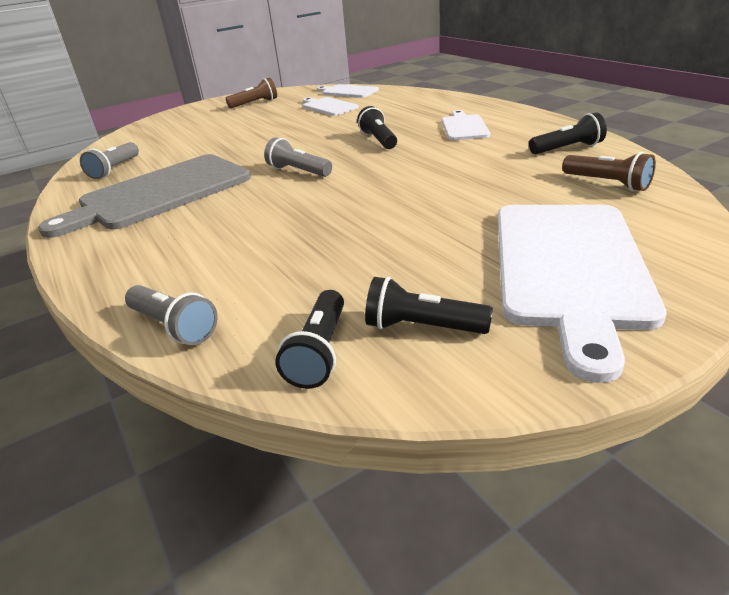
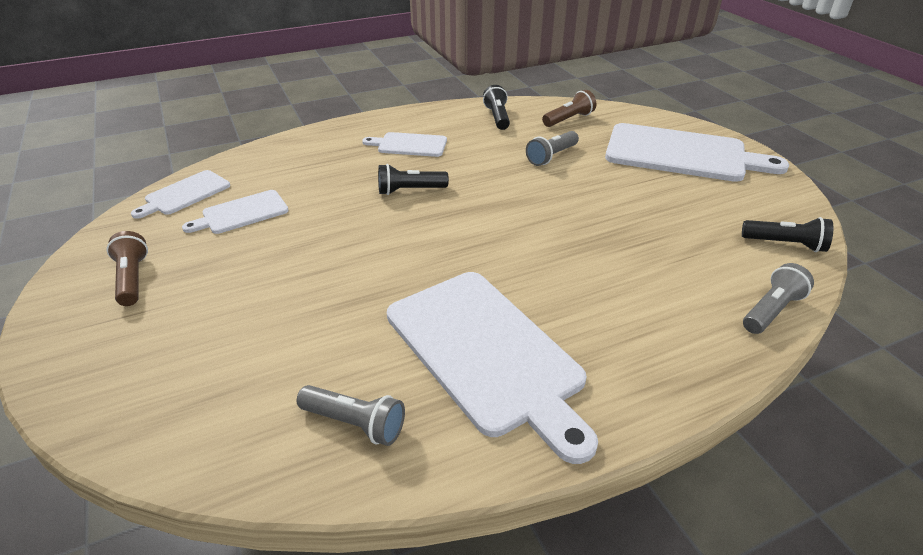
camera: 85 degrees left, 5 degrees up
(159, 193) = (486, 353): grey cutting board -> white cutting board
(298, 171) = (471, 244): grey flashlight -> grey flashlight (551, 156)
(422, 327) = (751, 207): black flashlight -> none

